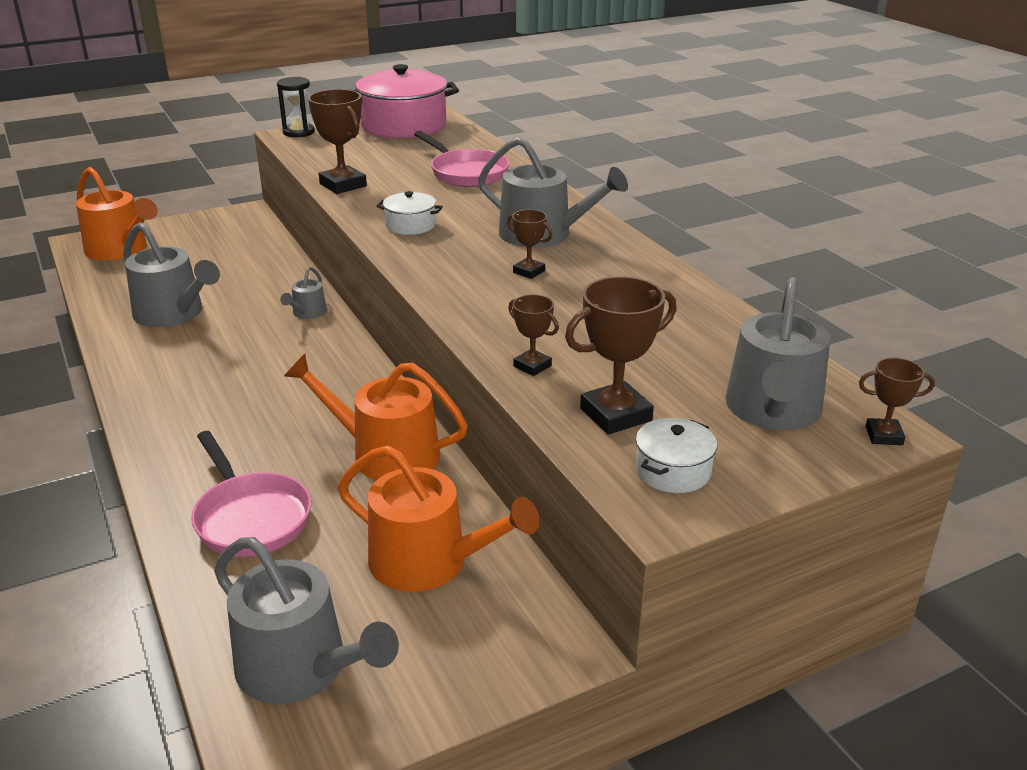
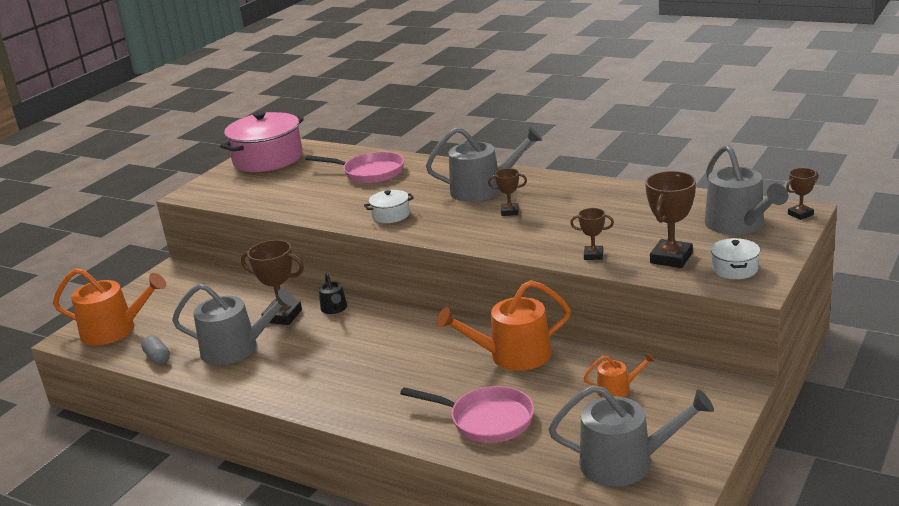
camera: 30 degrees left, 5 degrees down
(108, 291) = (157, 358): none -> grey capsule
(298, 132) = (195, 189): black hourglass -> none
(307, 313) = (334, 309): grey watering can -> black watering can
(343, 185) = (298, 209): brown trophy -> brown trophy (282, 316)
(429, 562) = (617, 389): orange watering can -> orange watering can, size x0.50

